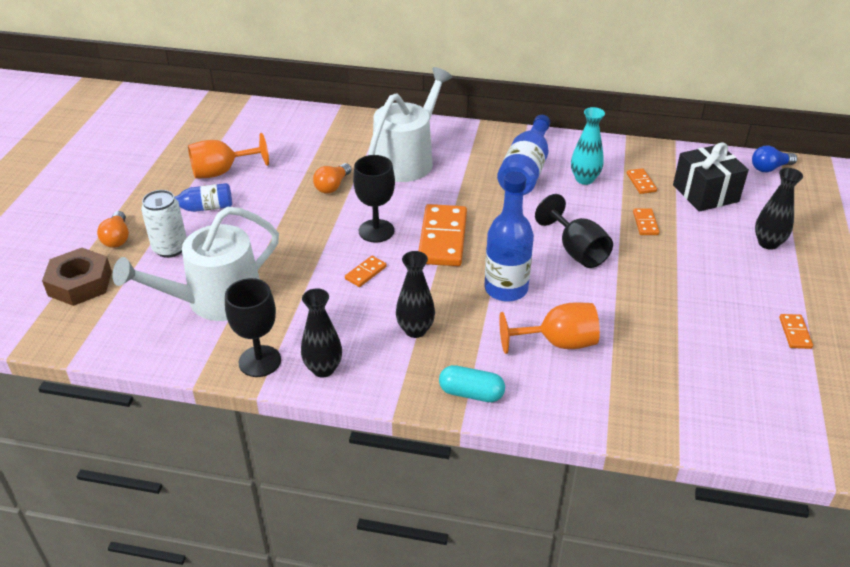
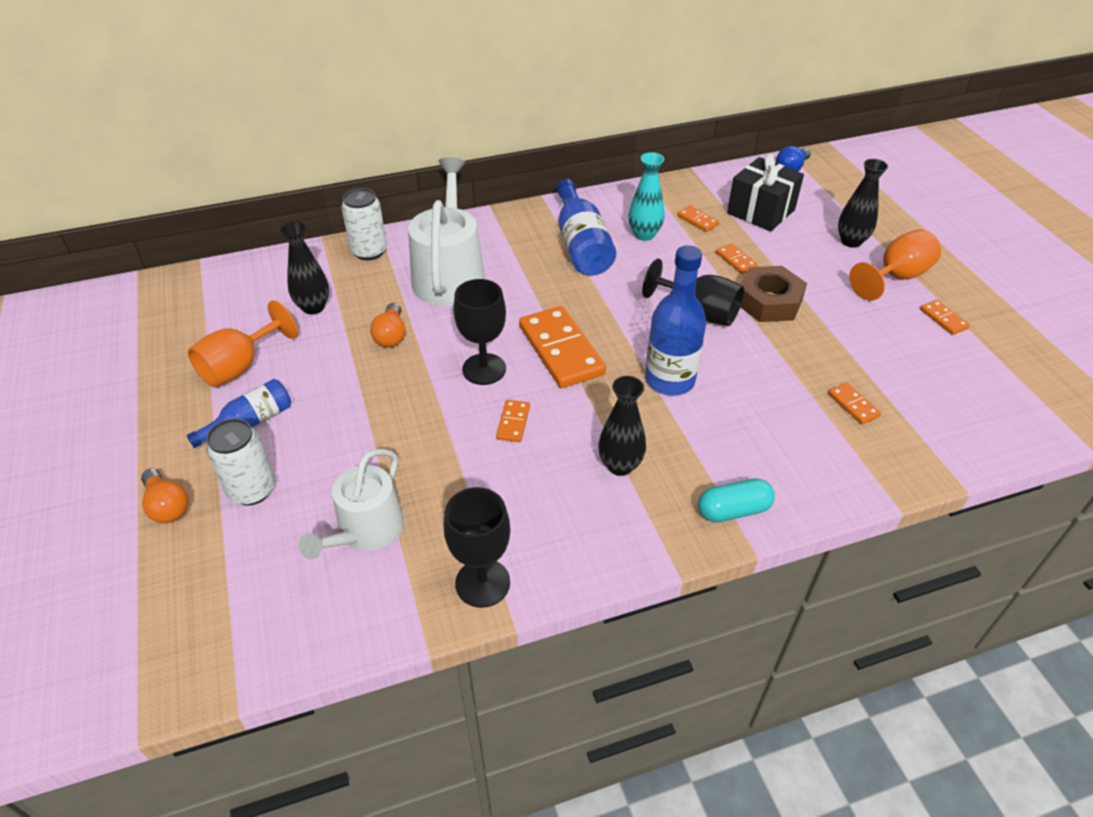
camera: 30 degrees left, 5 degrees up
(80, 283) = (164, 589): brown nut -> brown nut (769, 301)
(216, 300) = (366, 531): white watering can -> white watering can, size x0.67
(323, 369) = (562, 557): black vase -> black vase (313, 307)
(365, 125) = (369, 251): none -> white can
(557, 343) = (765, 417): orange goblet -> orange goblet (895, 277)
(641, 363) = (853, 405): none -> orange domino

